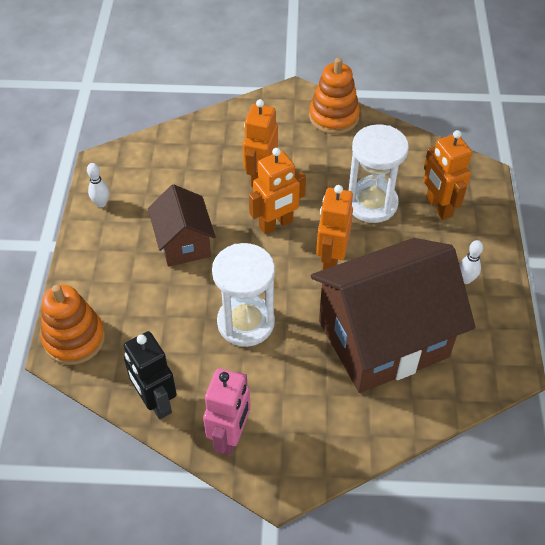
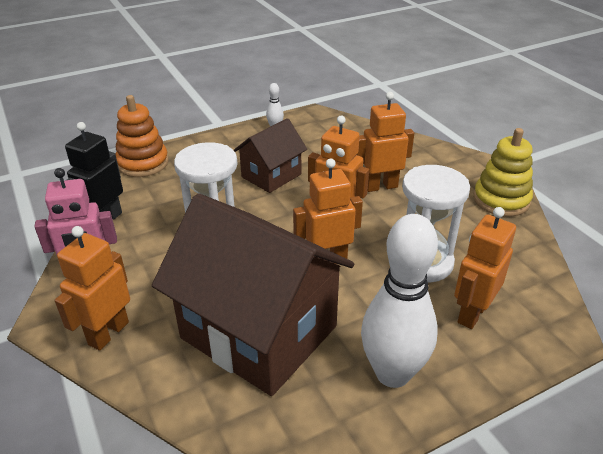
camera: 60 degrees right, 15 degrees down
(323, 443) = (108, 333): none -> orange robot
(334, 117) = (501, 200): orange stacking toy -> yellow stacking toy
(466, 279) = (392, 373): white bowling pin -> white bowling pin, size x2.48

